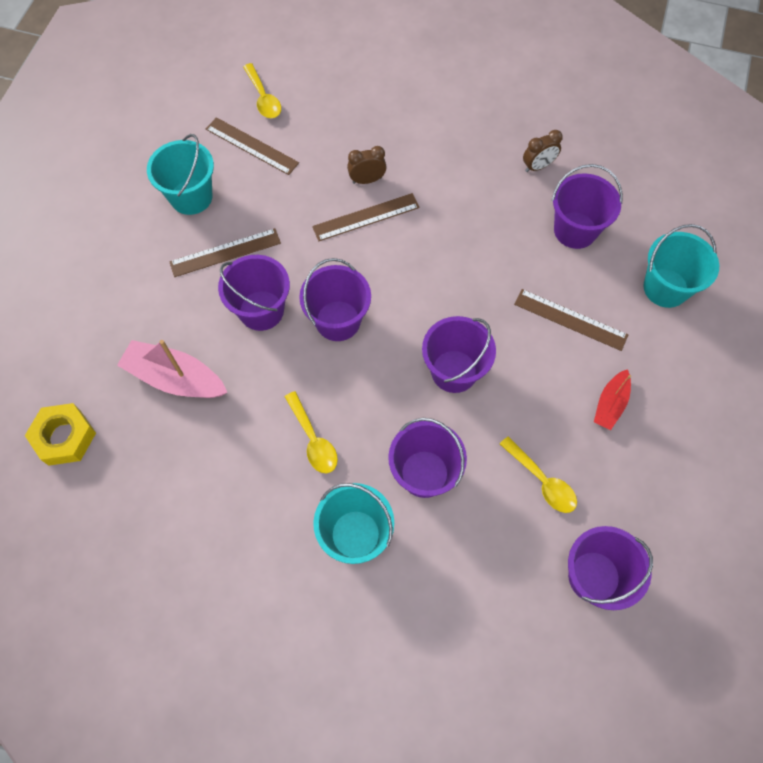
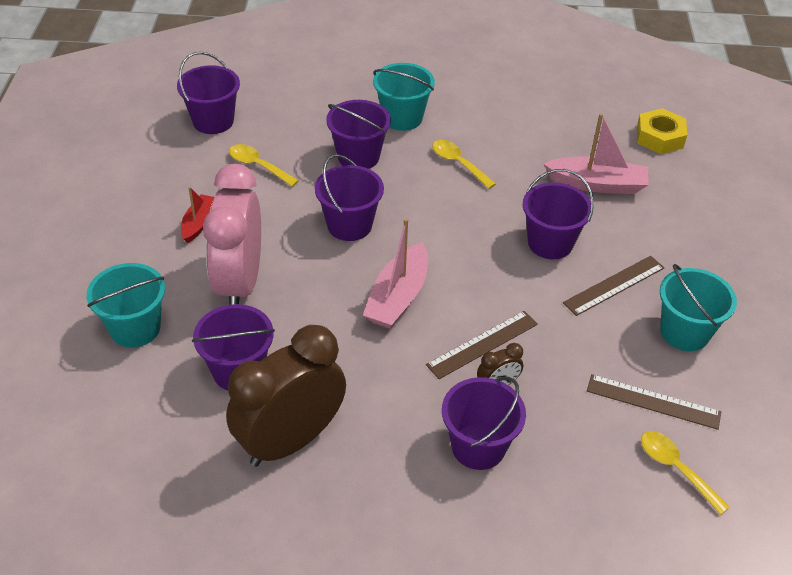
camera: 165 degrees right, 20 degrees down
(338, 321) = (473, 246): purple bucket -> purple bucket (478, 446)
(426, 276) = (398, 297): none -> pink boat
(538, 166) = (290, 441): brown clock -> brown clock, size x2.43
(570, 320) = (240, 283): brown ruler -> pink clock

